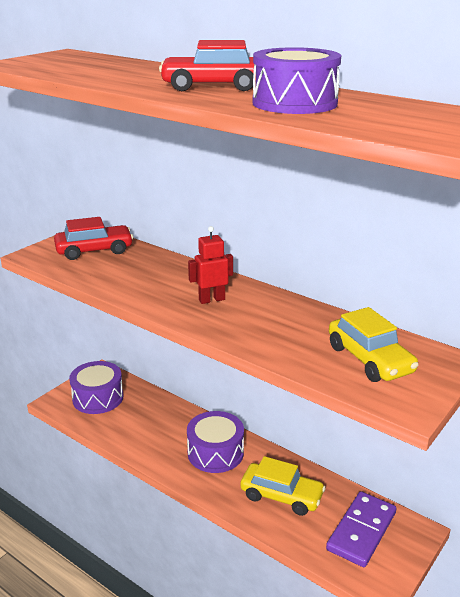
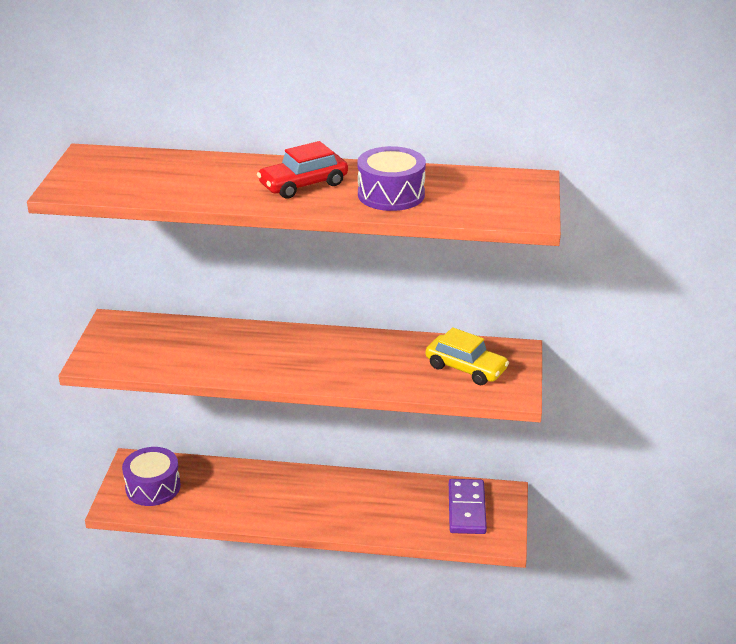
camera: 30 degrees left, 5 degrees up
(94, 250) = (145, 339): red car -> none
(211, 299) = (304, 356): red robot -> none
(215, 453) = (307, 494): purple drum -> none
(281, 496) = (388, 507): yellow car -> none

